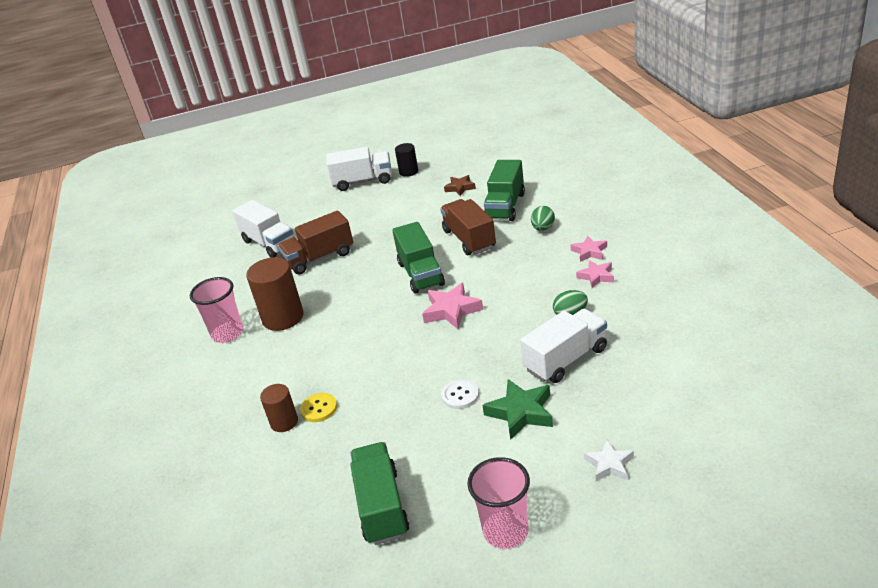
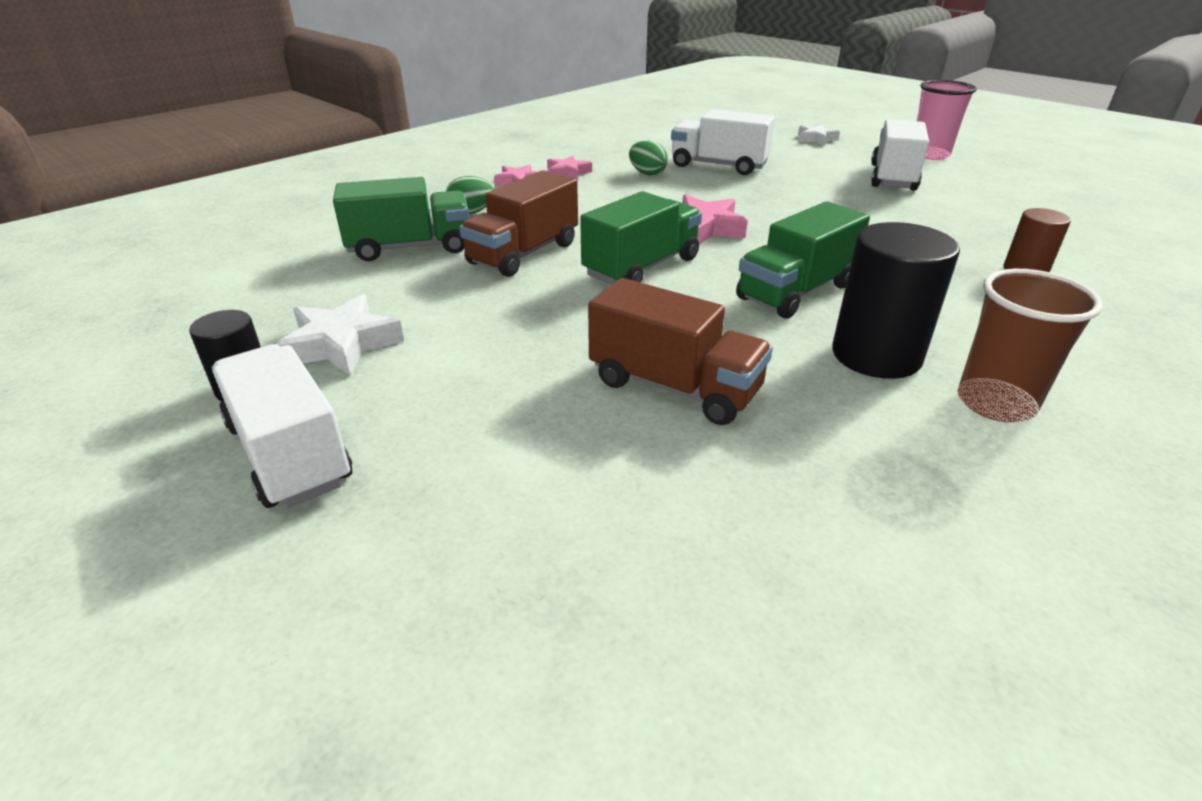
camera: 125 degrees left, 0 degrees up
(228, 334) = (995, 403): pink cup -> brown cup
(269, 243) = (676, 506): white truck -> white truck (893, 177)
(283, 317) = (876, 355): brown cylinder -> black cylinder
(319, 408) = (969, 257): yellow button -> none
(381, 506) = (999, 194): green truck -> green truck (796, 292)
(421, 189) = (341, 344): none -> white star
(460, 188) = (339, 301): brown star -> none
(460, 395) = (828, 194): white button -> none
(521, 412) = (810, 169): green star -> none

